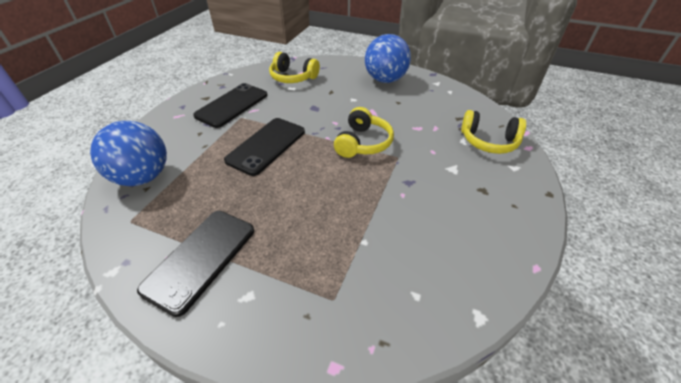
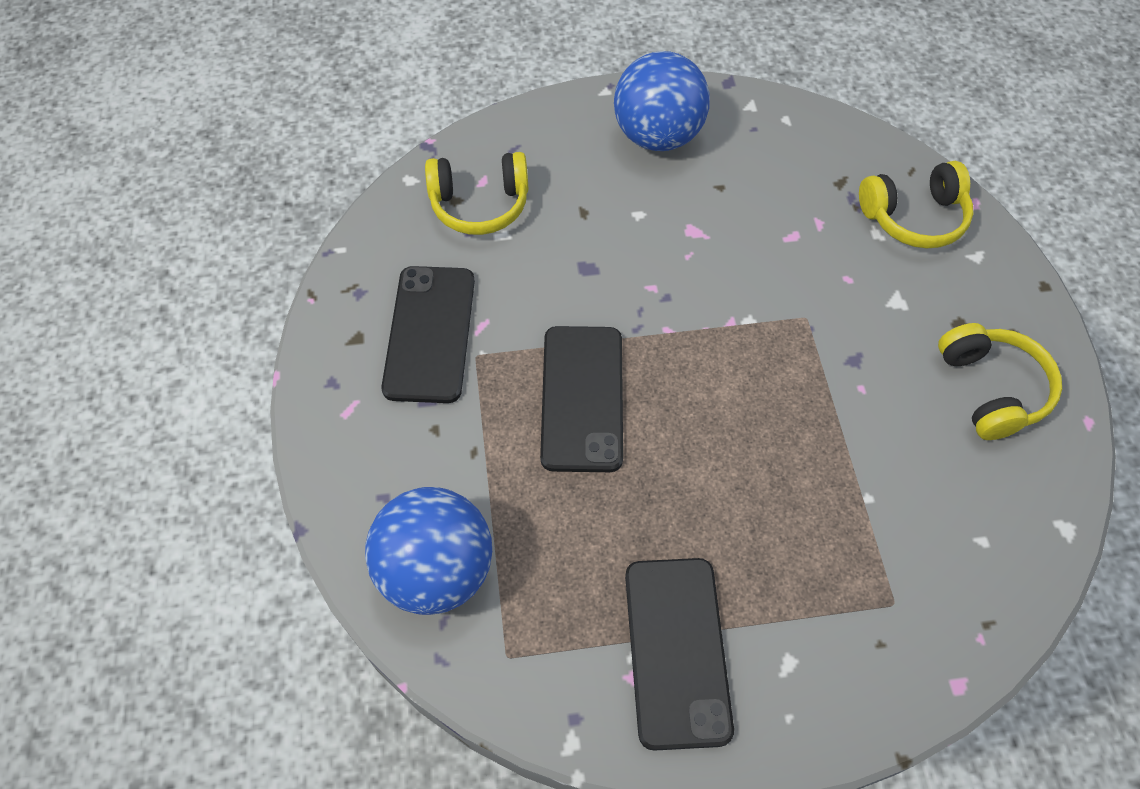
camera: 30 degrees left, 15 degrees up
(363, 143) = (732, 313): yellow headphones -> yellow headphones (991, 389)

